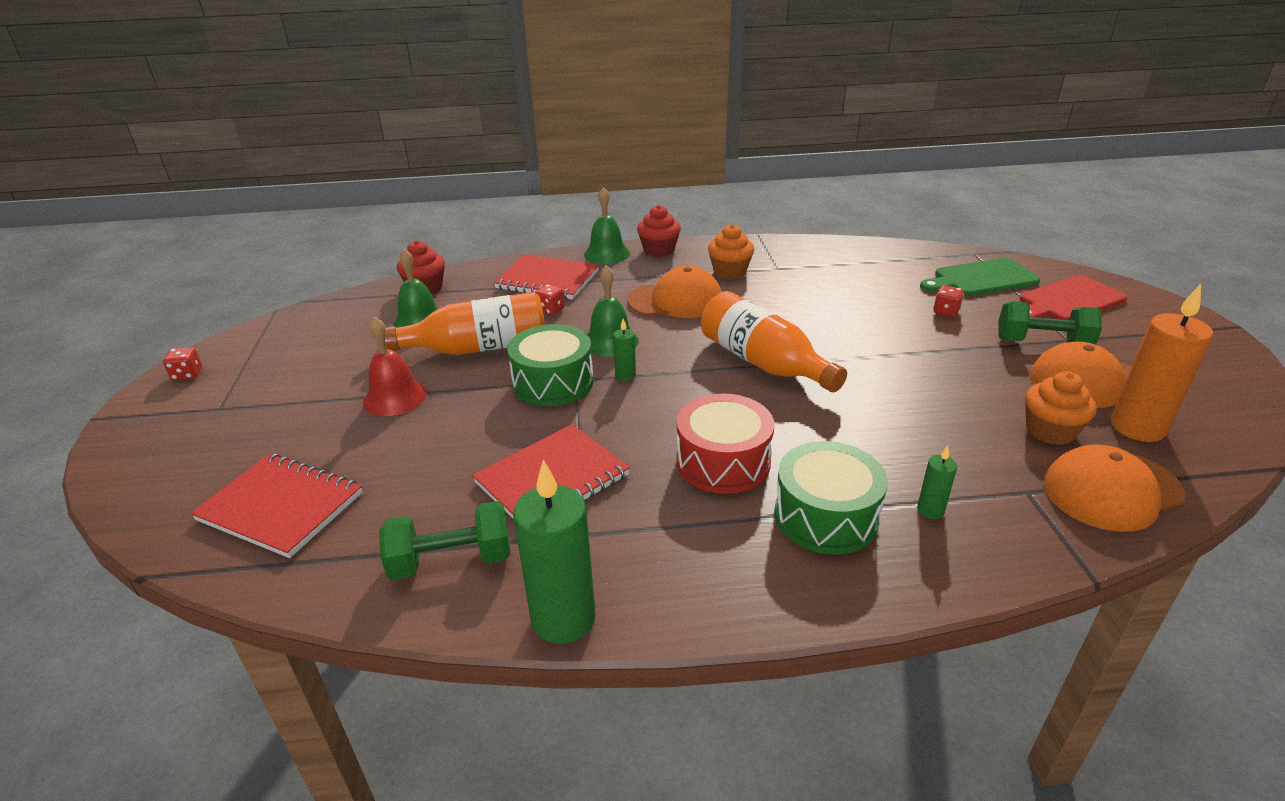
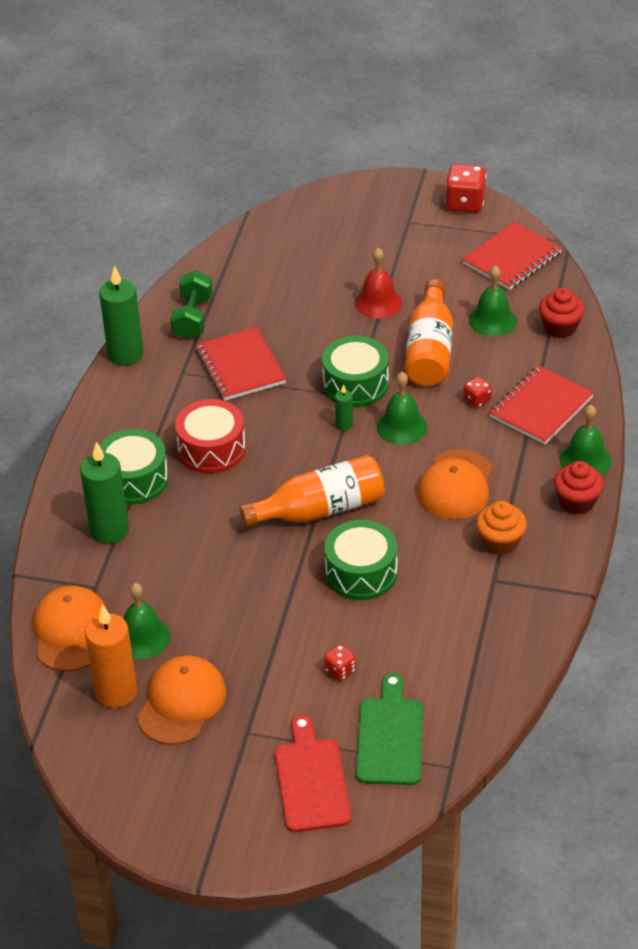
camera: 110 degrees right, 10 degrees up
(187, 374) = (465, 203): red dice -> red dice, size x1.87
(281, 506) = (280, 254): red notebook -> red notebook (512, 258)
(825, 324) = (361, 572): none -> green drum
(930, 510) = (109, 530): green candle -> green candle, size x2.14
(1042, 343) = (252, 709): green dumbbell -> none
(1050, 431) = (142, 637): orange cupcake -> green bell

